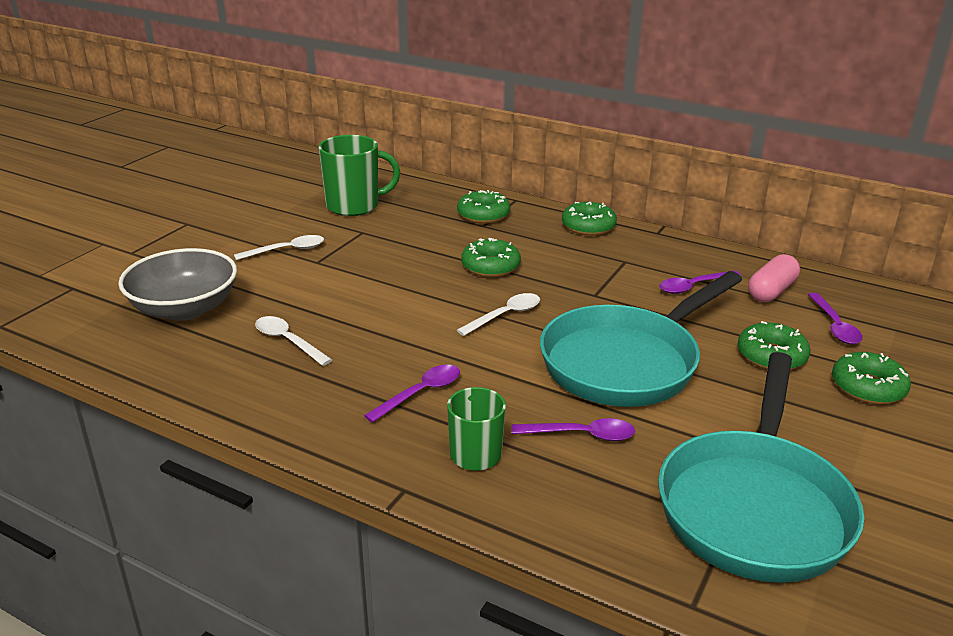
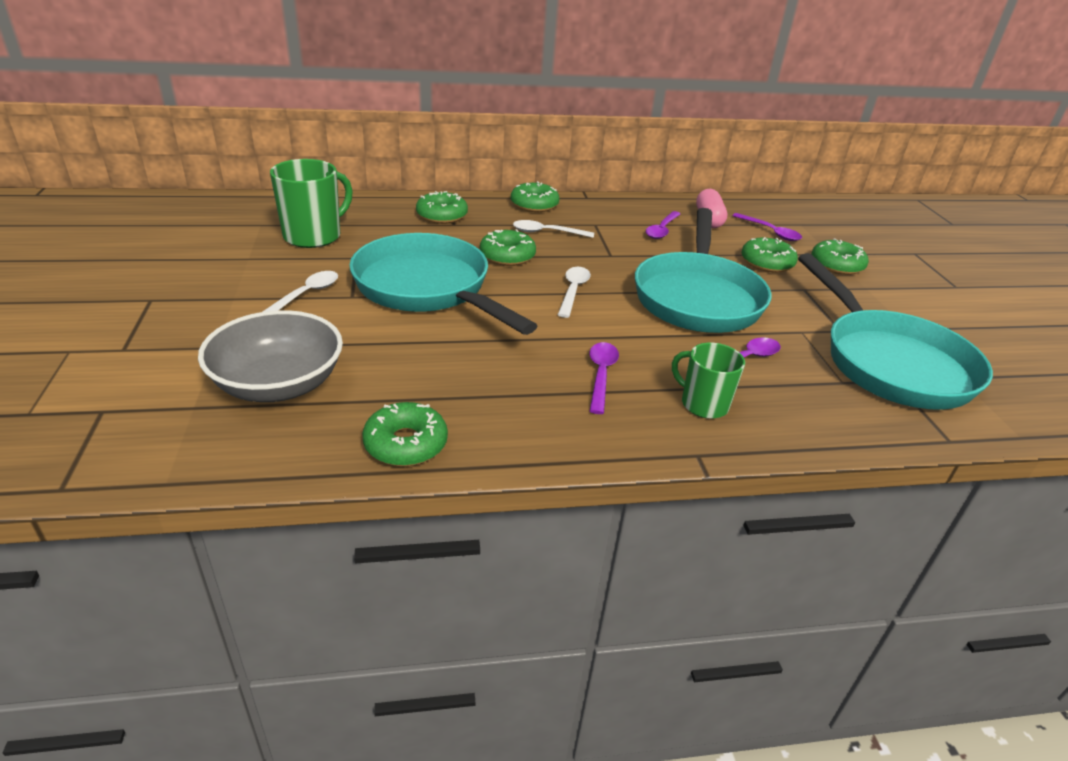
camera: 40 degrees left, 5 degrees up
(205, 381) = (406, 444): none -> green donut
(288, 341) = (430, 376): white spoon -> white spoon (547, 232)
(382, 274) = (427, 289): none -> turquoise pan

